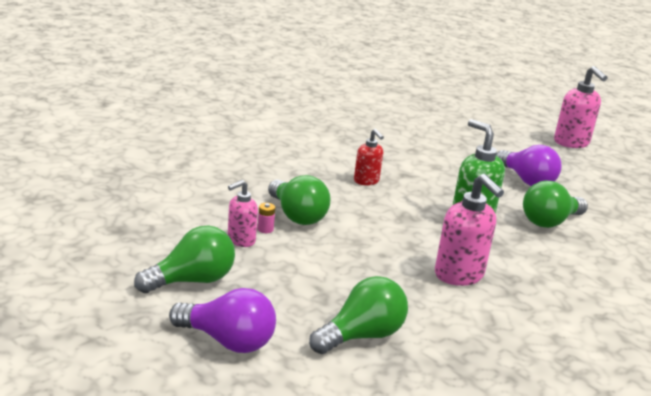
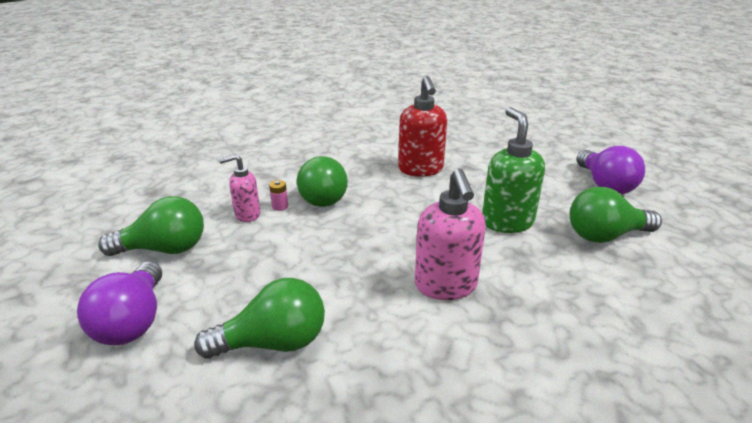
camera: 25 degrees right, 5 degrees up
(228, 341) = (133, 321): purple light bulb -> purple light bulb turned 45 degrees clockwise
(366, 181) = (421, 169): red soap dispenser -> red soap dispenser, size x1.65
(571, 143) = (687, 149): pink soap dispenser -> none

